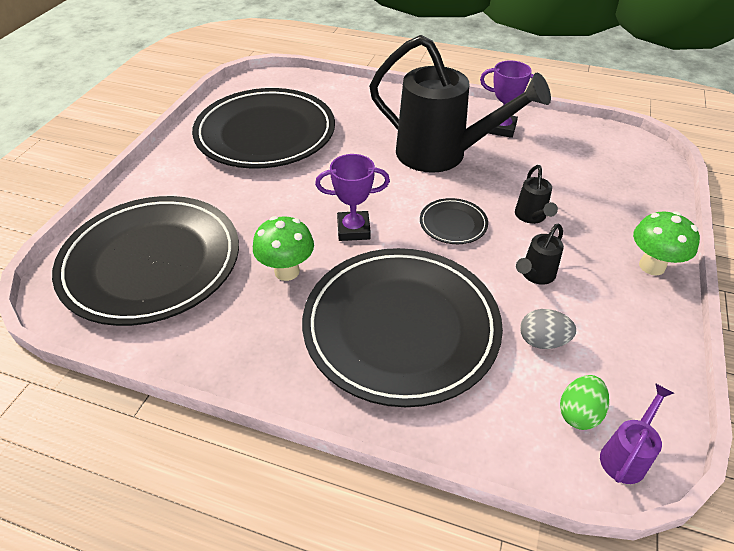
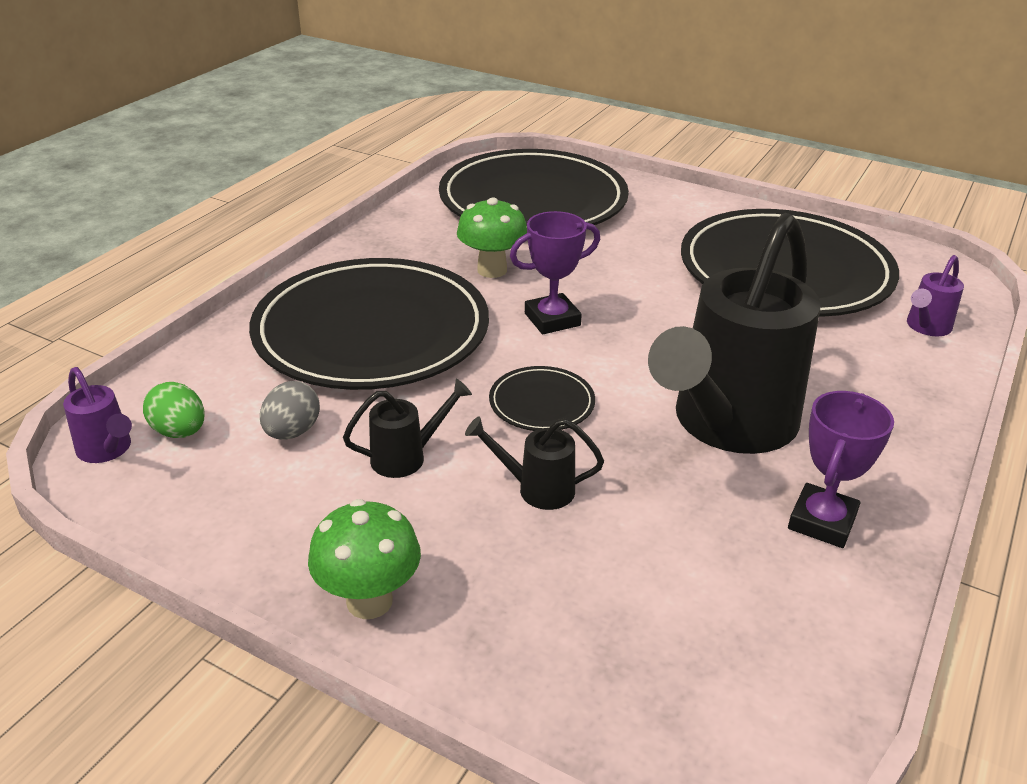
camera: 100 degrees right, 10 degrees down
(322, 91) = (926, 327): none -> purple watering can
(353, 229) = (552, 319): purple trophy -> purple trophy turned 60 degrees clockwise
(535, 275) = (406, 457): black watering can -> black watering can turned 105 degrees clockwise

